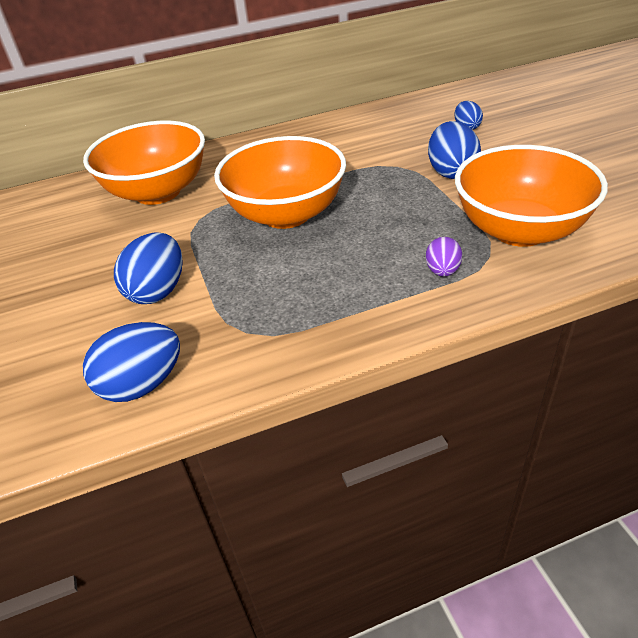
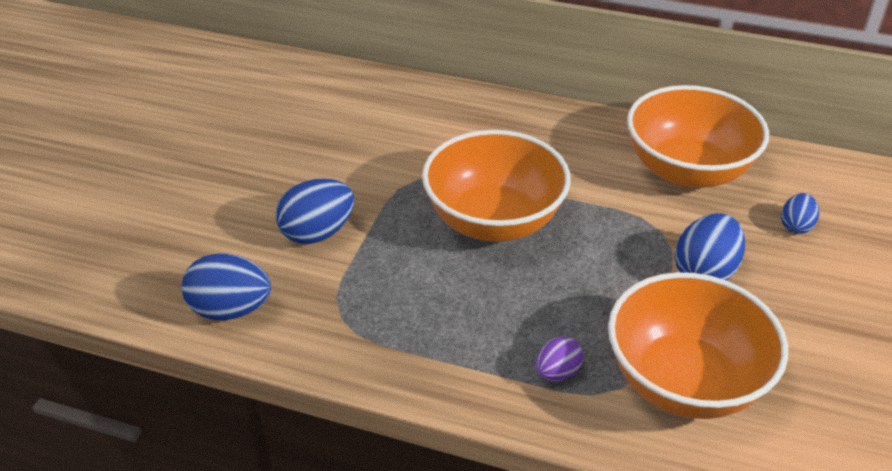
camera: 35 degrees right, 0 degrees up
(158, 192) = (415, 127): orange bowl -> orange bowl (687, 171)

